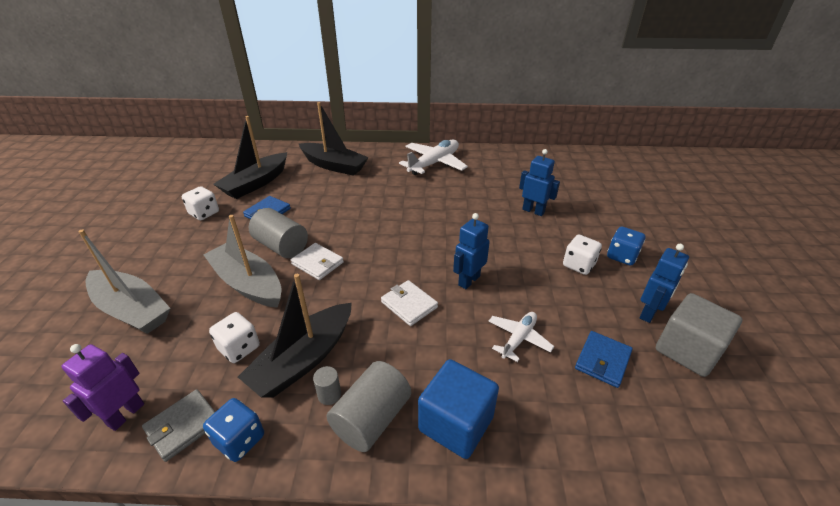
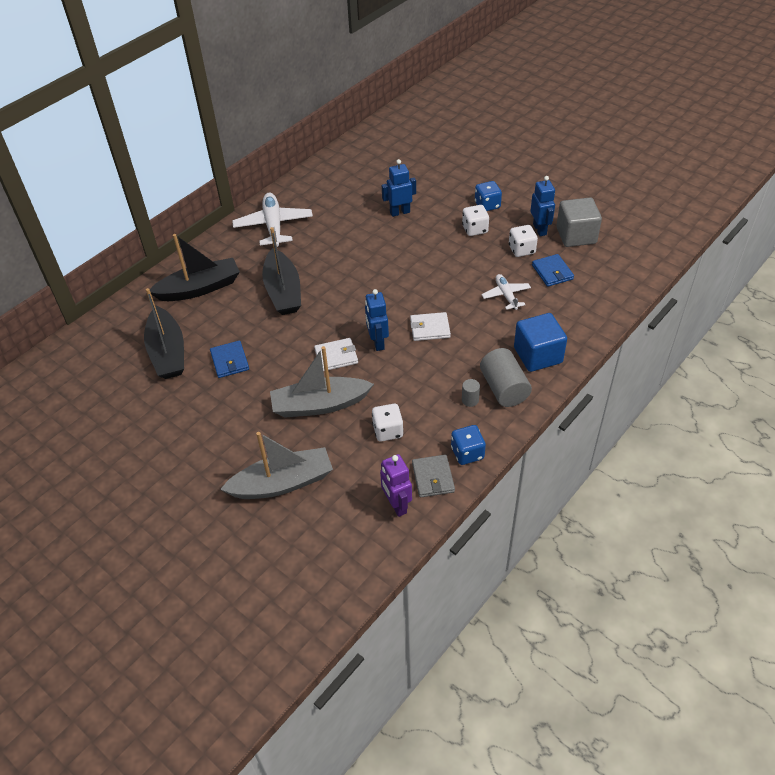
camera: 50 degrees left, 10 degrees up
(204, 213) = (181, 404): white dice -> white dice (521, 250)
(281, 246) = (291, 369): grey cylinder -> none
(303, 359) = (430, 401): black boat -> black boat (283, 291)
(468, 280) = (436, 288): blue robot -> blue robot (377, 342)

